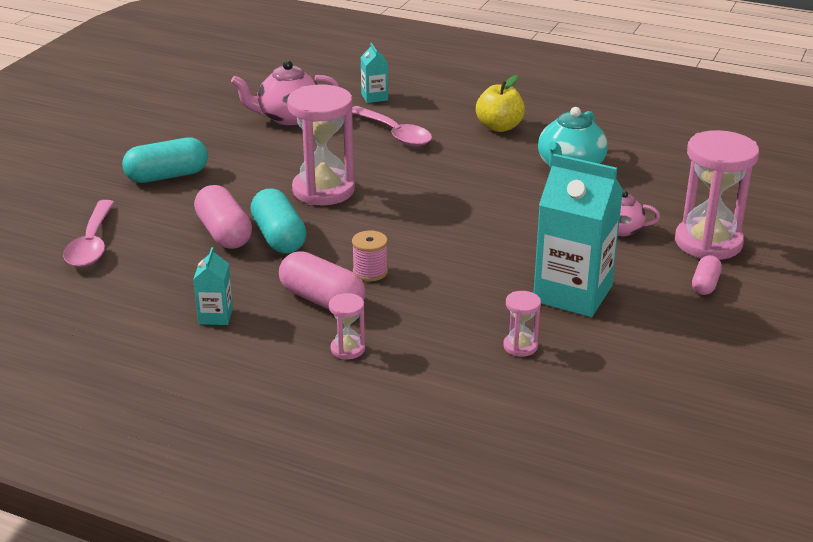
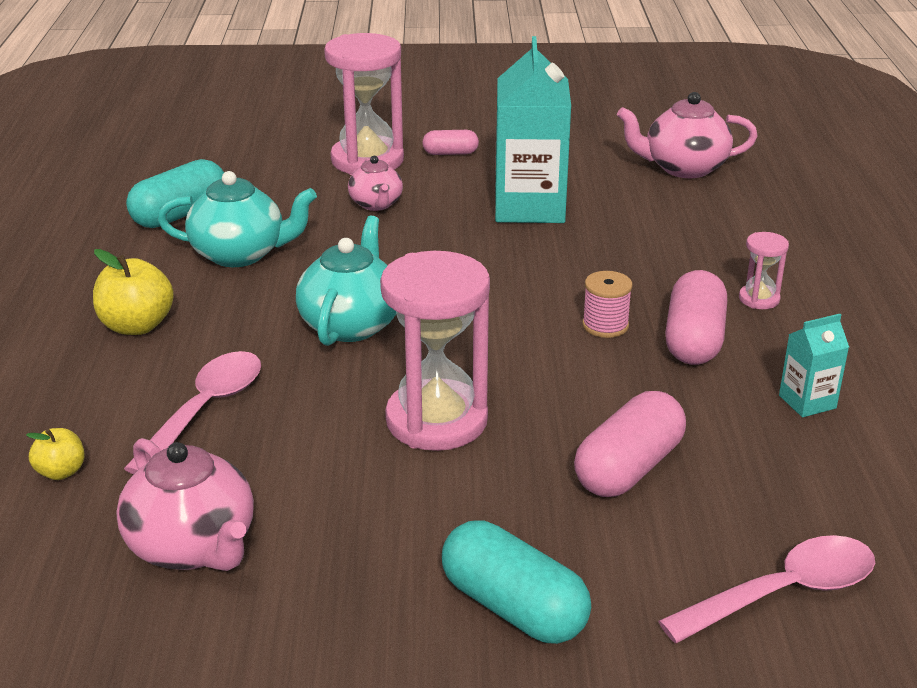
camera: 115 degrees left, 0 degrees up
(279, 237) = (594, 416): turquoise capsule -> turquoise capsule (180, 214)
(374, 97) = (61, 472): turquoise carton -> yellow apple
(448, 186) = (351, 324): none -> turquoise teapot
(520, 346) = (646, 215): pink hourglass -> none
(606, 404) = (683, 168): none -> pink teapot

